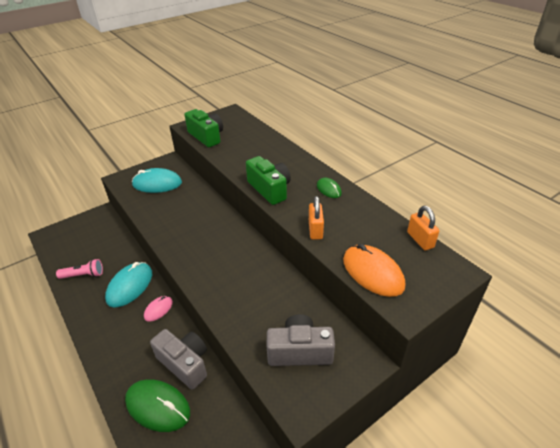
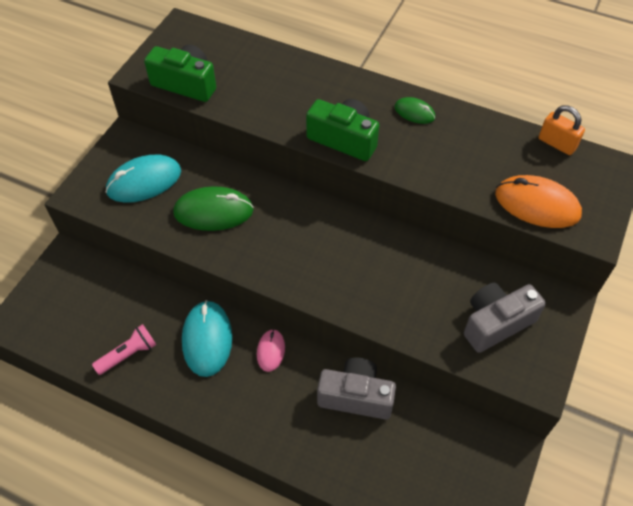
camera: 30 degrees left, 15 degrees up
(158, 406) = (365, 455): green mouse -> green mouse (213, 211)
(315, 230) = (440, 176): orange padlock -> none

